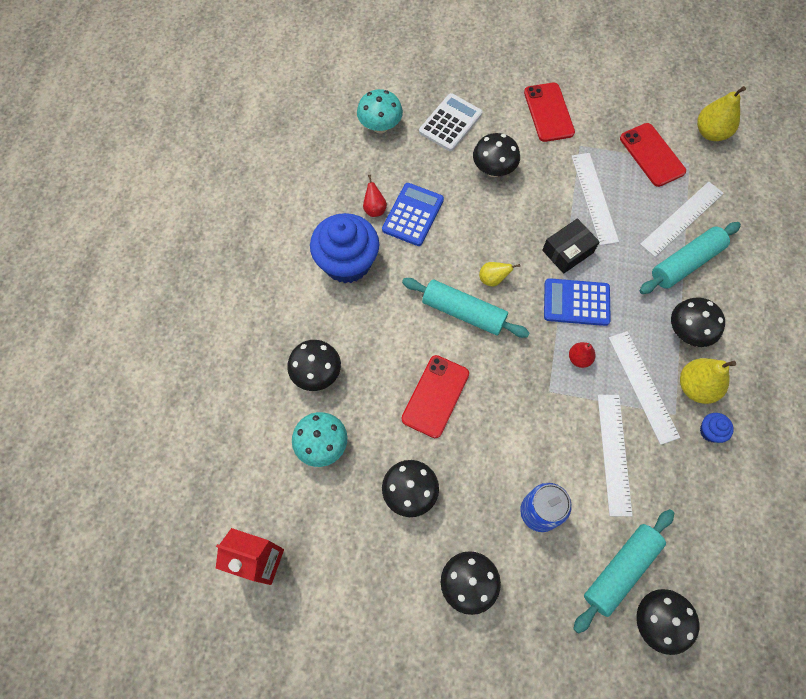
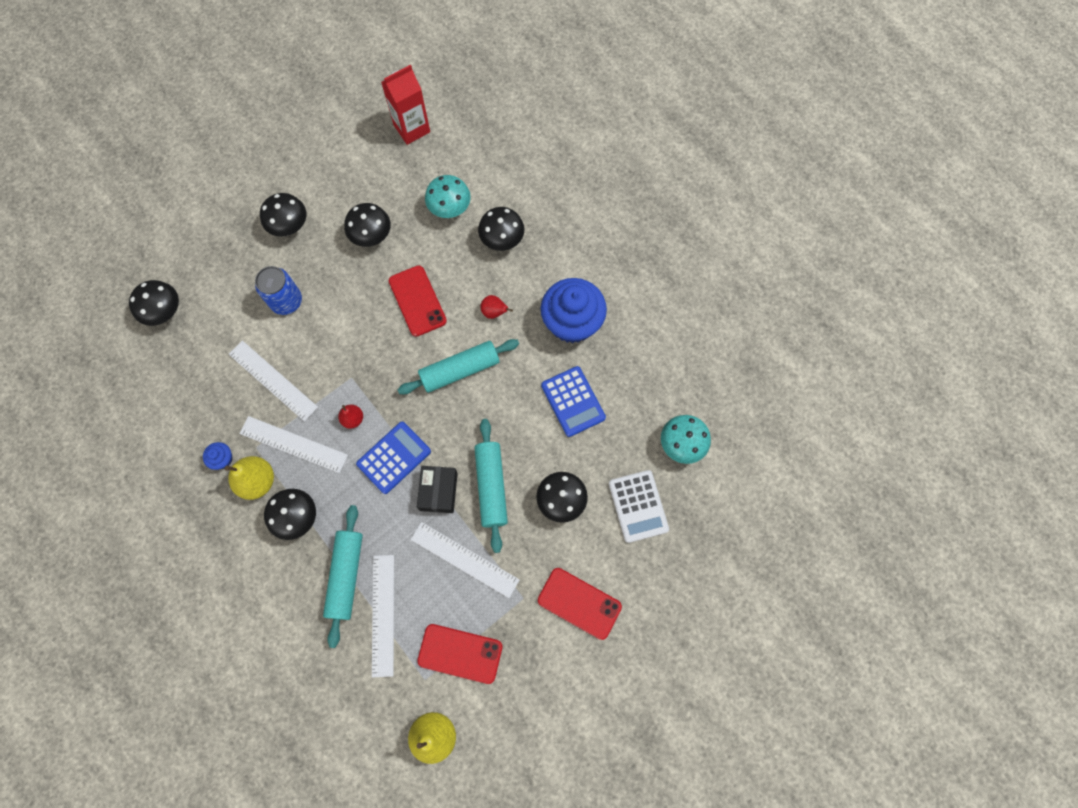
camera: 130 degrees right, 5 degrees up
(374, 209) = (602, 377): red pear -> red pear (494, 312)
(493, 279) = (466, 413): yellow pear -> none
(620, 570) = (209, 318): turquoise rolling pin -> turquoise rolling pin (491, 486)

